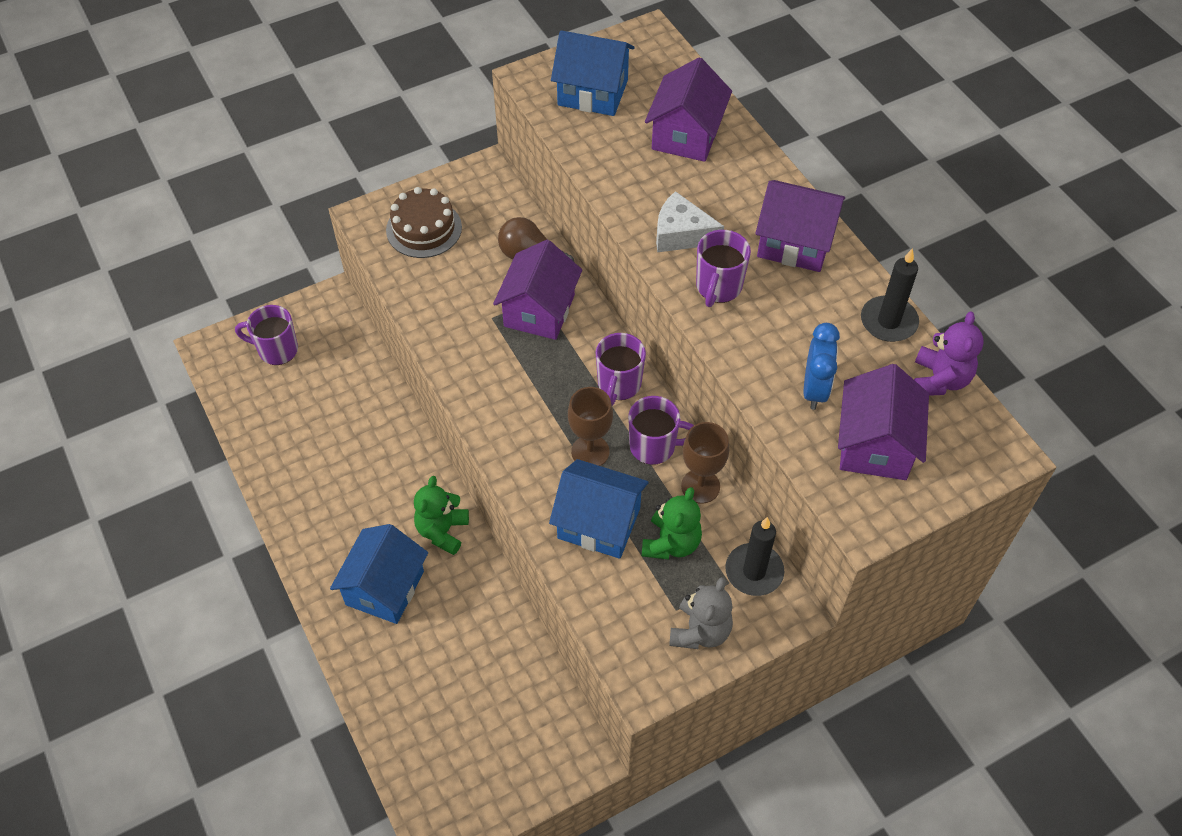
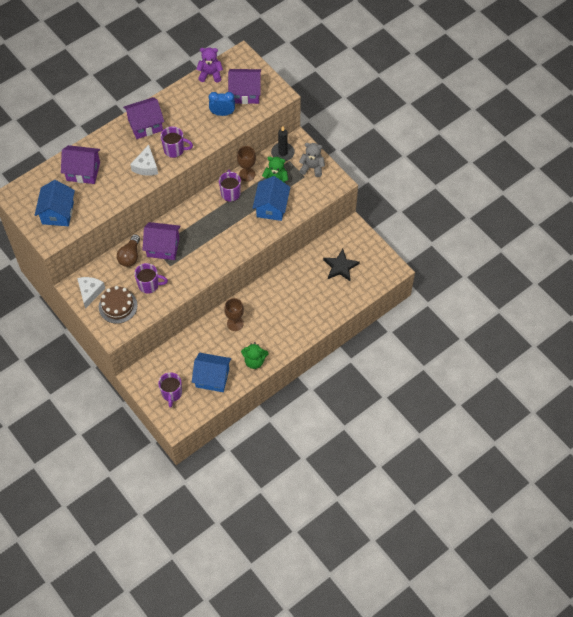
camera: 100 degrees left, 5 degrees up
(385, 588) = (294, 312): blue house -> blue house (212, 378)
(442, 531) = (262, 296): green teddy bear -> green teddy bear (254, 361)
(467, 191) = (90, 292): none -> white cheese
(477, 707) = (340, 267): none -> black star
(590, 452) = (237, 215): brown goblet -> brown goblet (235, 323)
(619, 385) = (200, 210): purple mug -> purple mug (149, 285)
(795, 243) = (145, 125): purple house -> purple house turned 60 degrees clockwise
(888, 321) = (183, 91): black candle -> none

